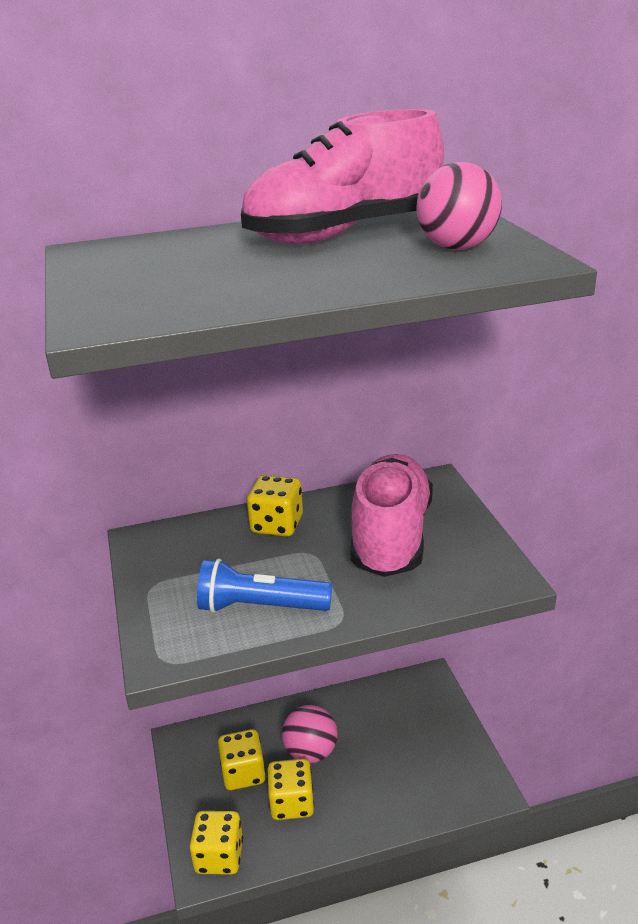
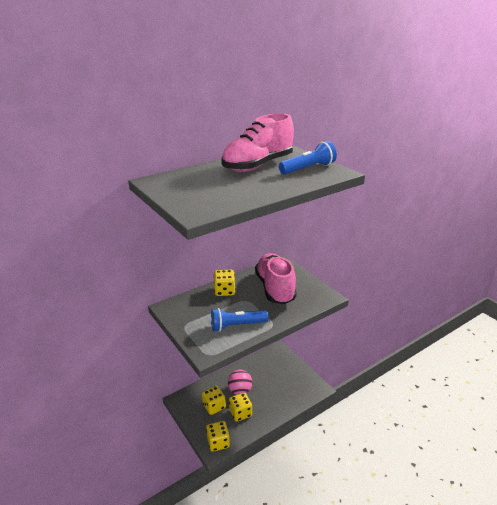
camera: 20 degrees left, 0 degrees up
(457, 248) = (308, 169): pink ball -> blue flashlight

